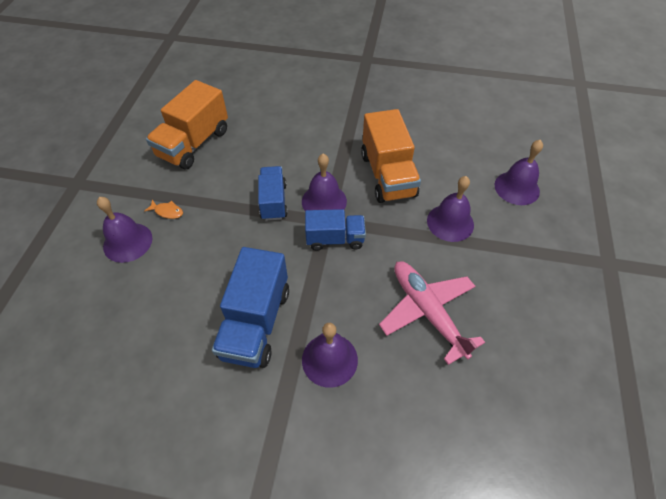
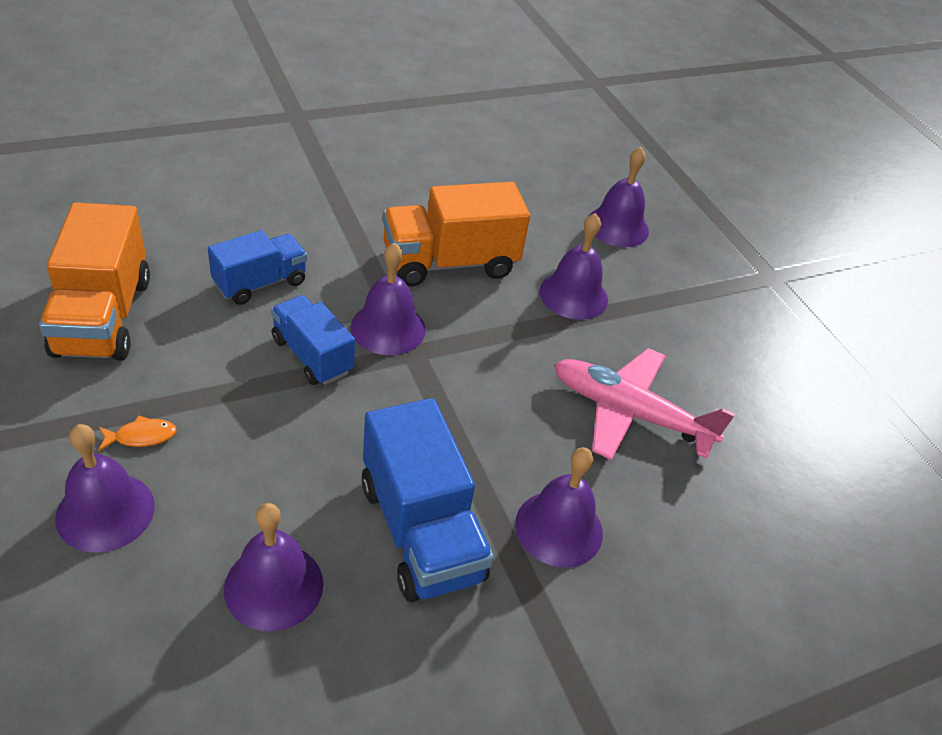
camera: 40 degrees left, 10 degrees down
(168, 315) = (274, 586): none -> purple bell
(335, 239) = (443, 372): blue truck -> blue truck (260, 283)
(388, 175) = (449, 263): orange truck -> orange truck turned 120 degrees clockwise

